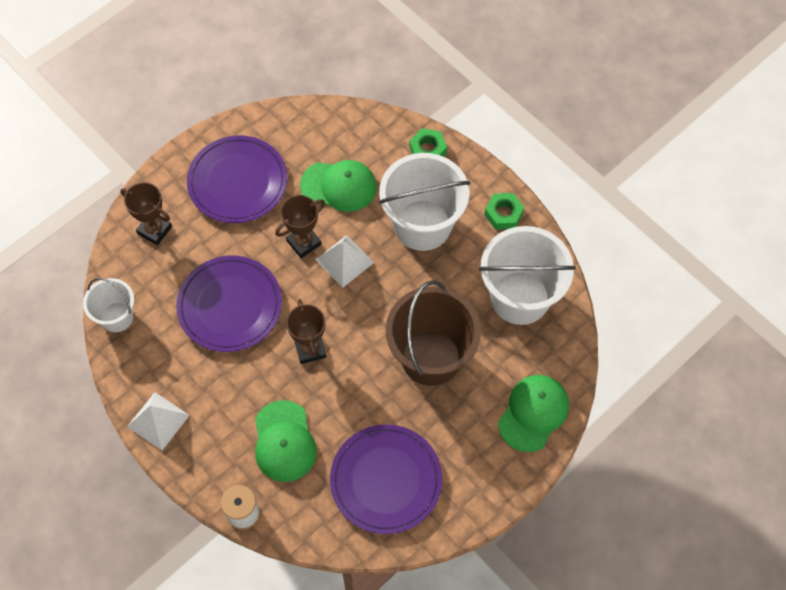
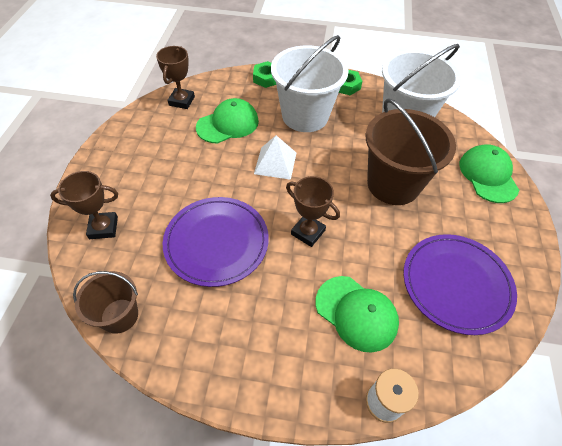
camera: 40 degrees left, 10 degrees down
(117, 317) = (119, 315): white bucket -> brown bucket
(158, 421) = (234, 379): white pyramid -> none
(237, 182) = (149, 159): purple plate -> none
(303, 242) = (235, 168): brown trophy -> brown trophy (181, 101)

